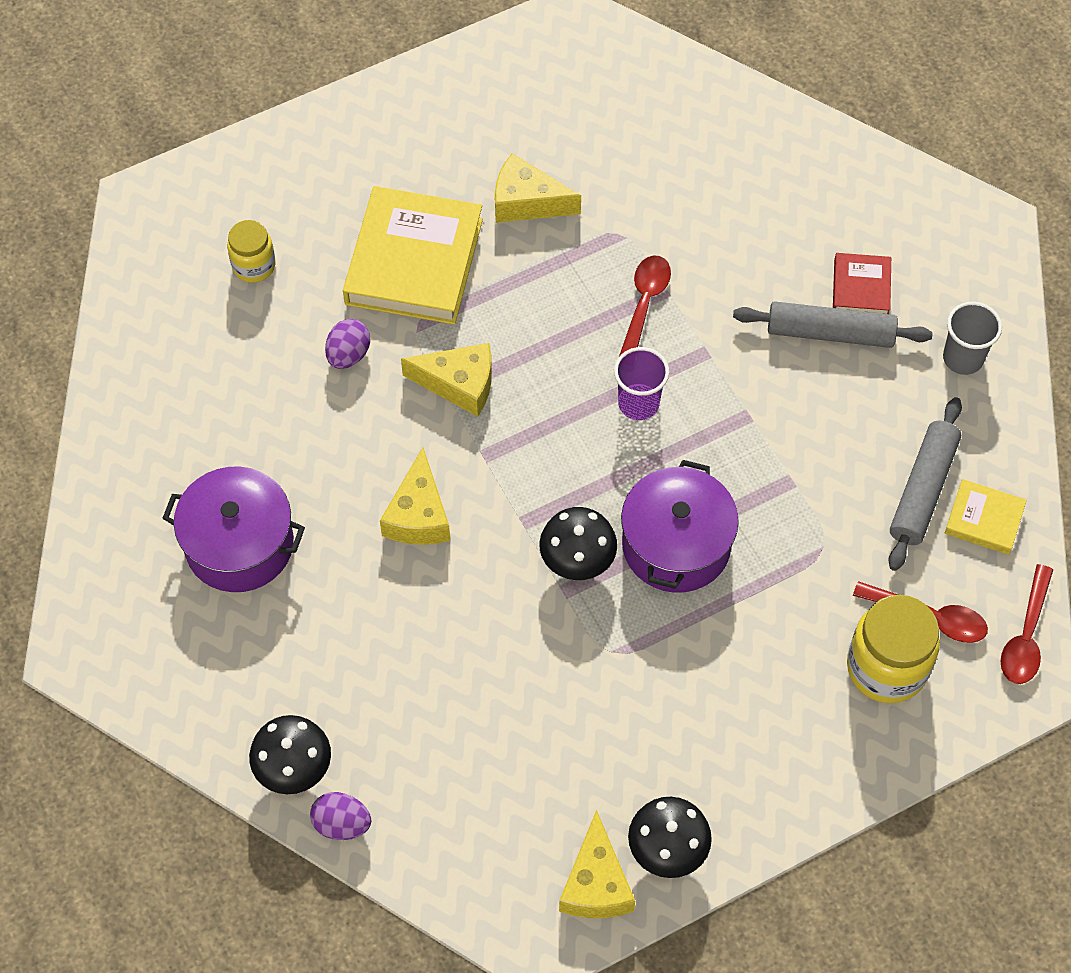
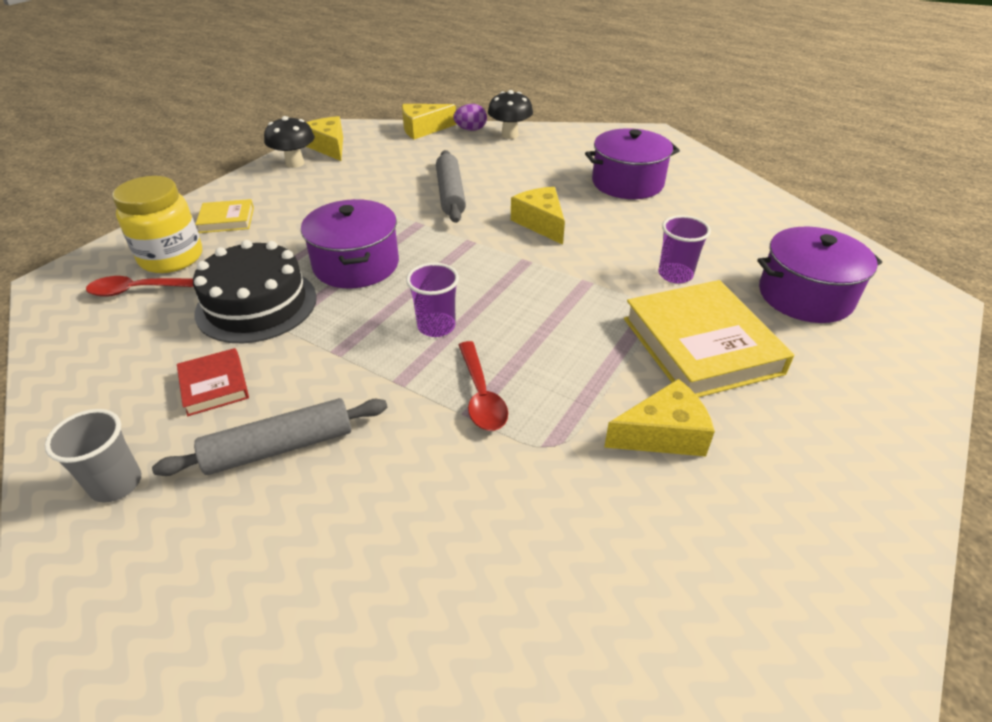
camera: 150 degrees right, 20 degrees down
(254, 266) = (805, 295): yellow jar -> purple pot
(348, 355) = (675, 275): purple egg -> purple cup
(459, 384) = (582, 288): yellow cheese -> yellow cheese (423, 129)
(577, 562) = (420, 236): black mushroom -> none
(806, 527) = (256, 304): none -> black cake
(861, 288) = (256, 508): red book -> red book (214, 385)
(923, 490) = (153, 360): grey rolling pin -> grey rolling pin (450, 194)
(984, 519) = (90, 360): yellow book -> yellow book (227, 220)
(1026, 635) = (52, 305): red spoon -> none

